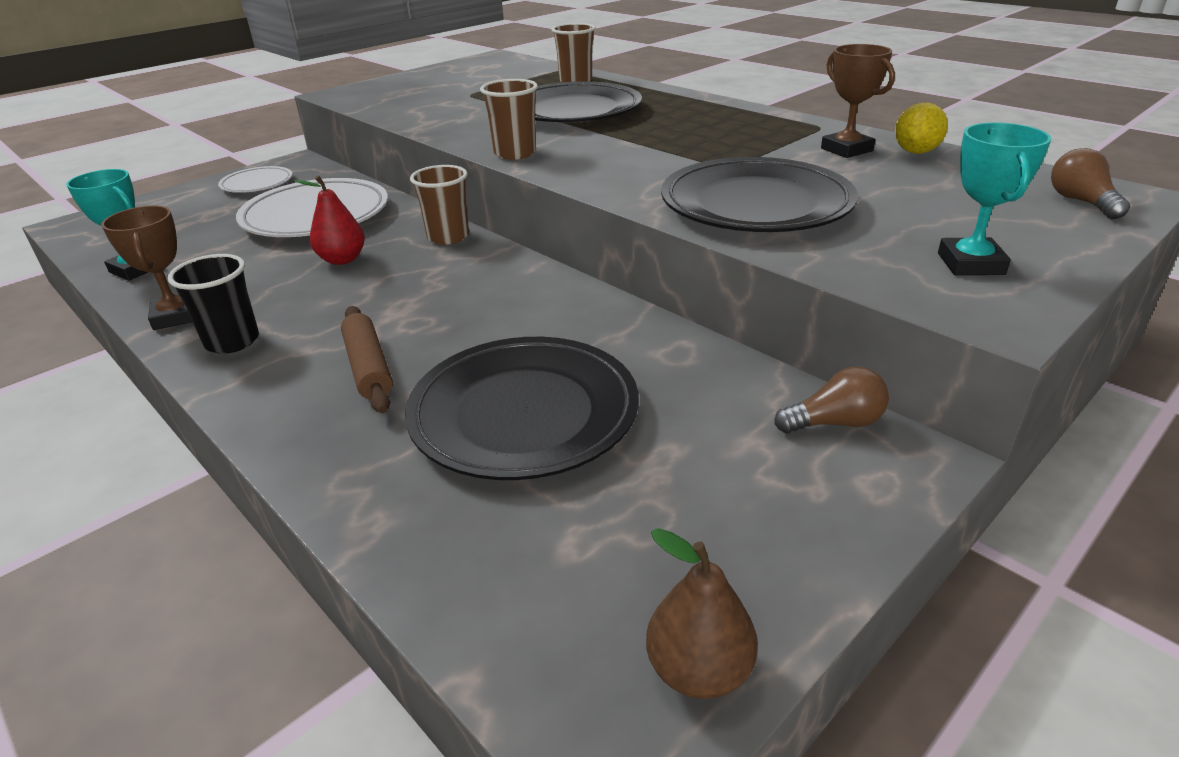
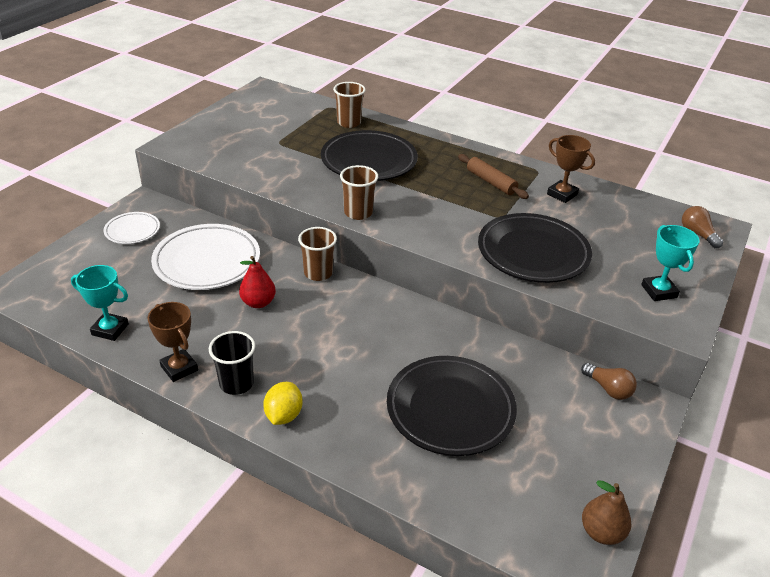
camera: 20 degrees left, 5 degrees up
(369, 367) = (340, 390): brown rolling pin -> brown rolling pin (491, 182)
(834, 423) = (608, 389): brown light bulb -> brown light bulb turned 75 degrees clockwise
(915, 152) = (601, 194): yellow lemon -> yellow lemon (283, 415)

